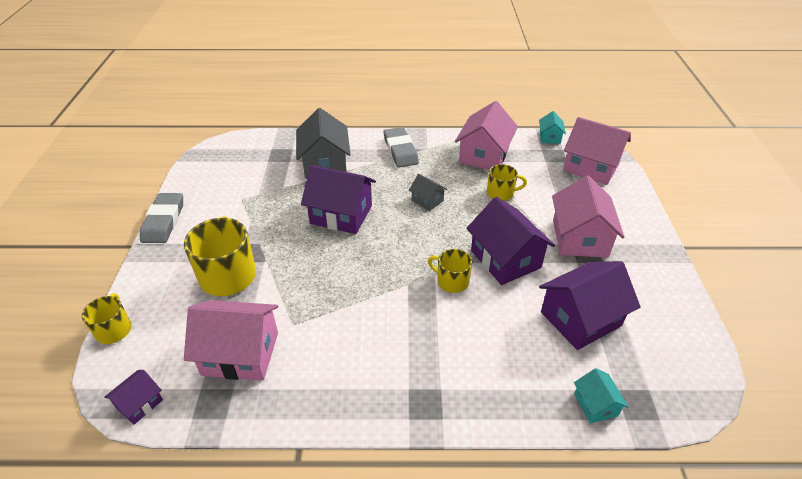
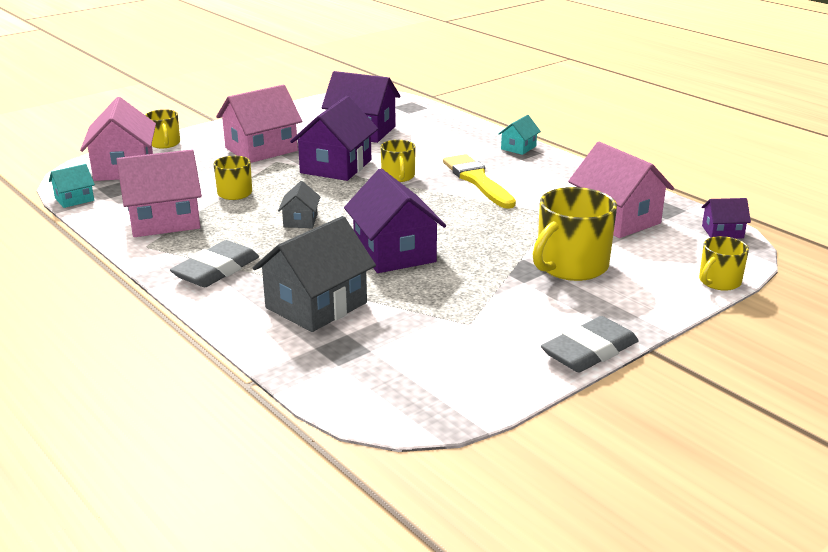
camera: 130 degrees left, 15 degrees down
(396, 322) = (477, 181): none -> yellow brush
(595, 404) = (431, 115): turquoise house -> turquoise house (518, 148)
(632, 198) = (165, 143): none -> yellow mug

